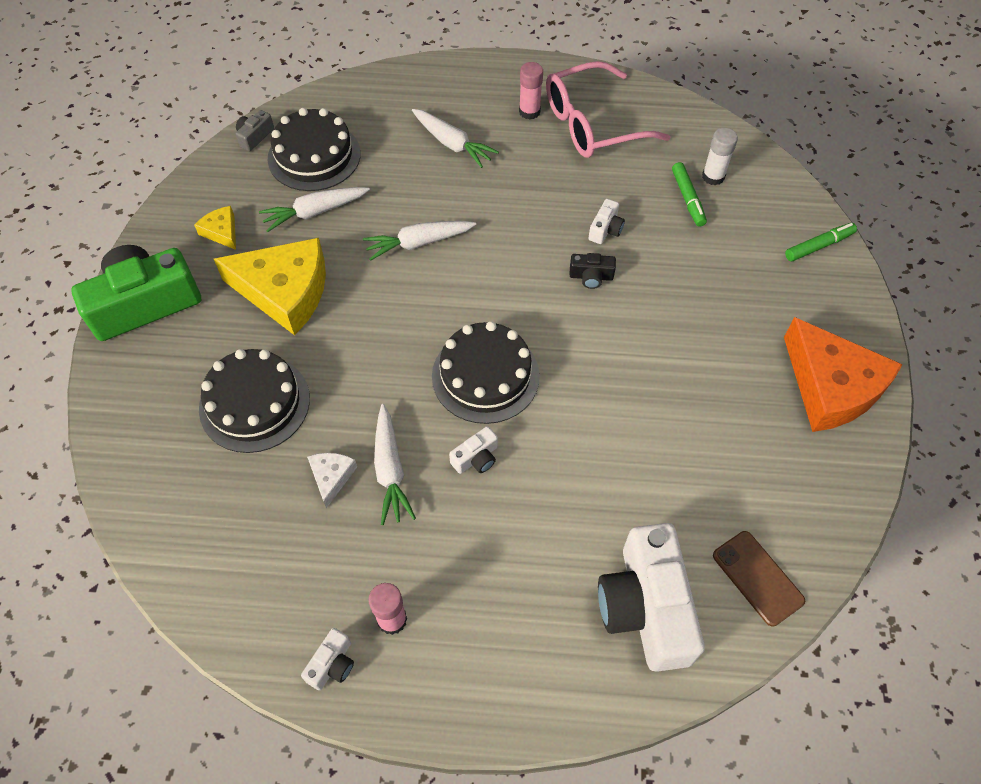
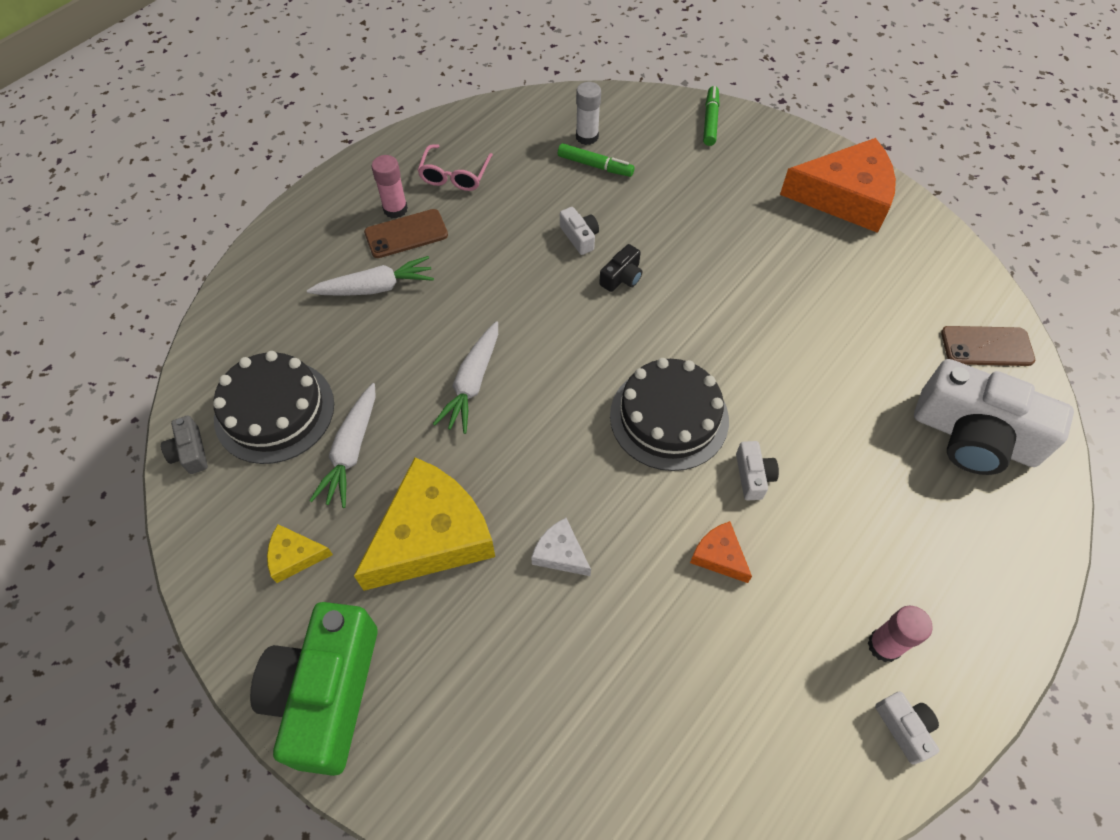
camera: 55 degrees left, 0 degrees up
(254, 403) = (553, 642): black cake -> none
(331, 477) = (694, 614): white cheese -> white cheese (560, 553)
(390, 469) = (719, 556): white carrot -> orange cheese
(513, 131) = (406, 234): none -> brown phone
(592, 124) = (454, 176): pink glasses -> pink glasses, size x0.55

